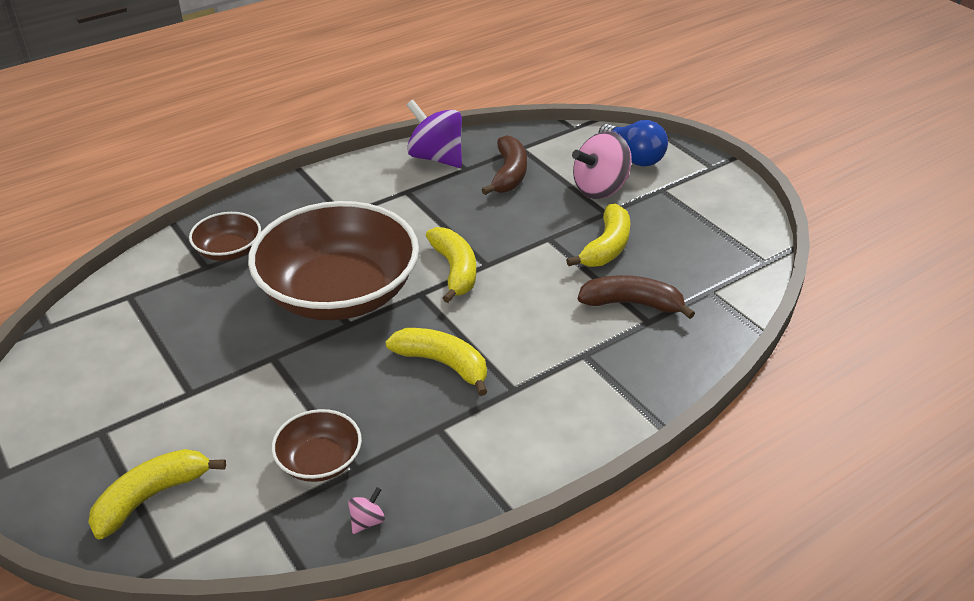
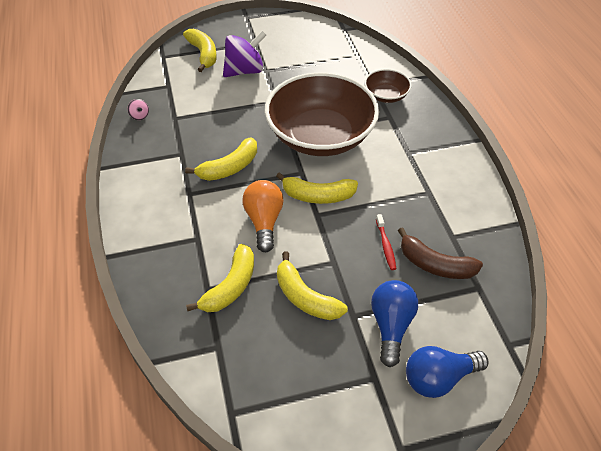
camera: 110 degrees right, 10 degrees up
(319, 461) = (188, 106): brown bowl -> none
(436, 157) = (475, 222): purple spinning top -> purple spinning top (245, 71)
(503, 207) = (385, 245): none -> red toothbrush
(521, 304) = (264, 221): none -> orange light bulb
(600, 189) = (391, 326): pink spinning top -> blue light bulb
(631, 304) = (230, 286): brown banana -> yellow banana

